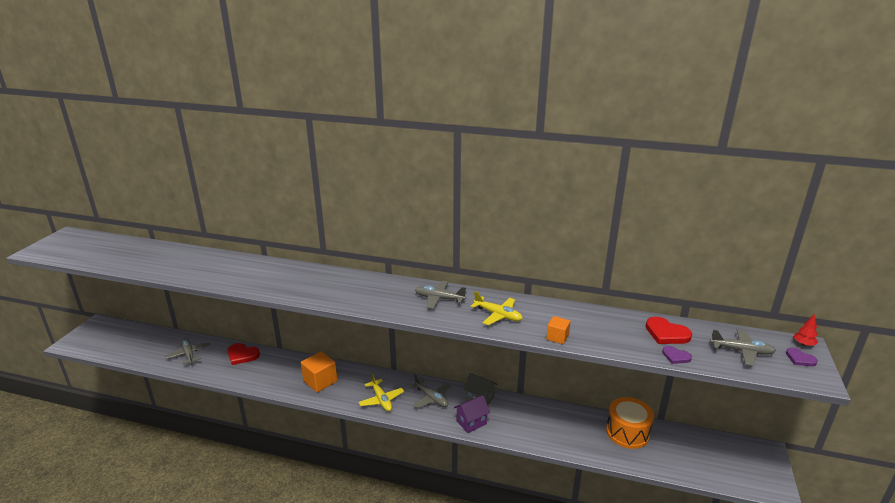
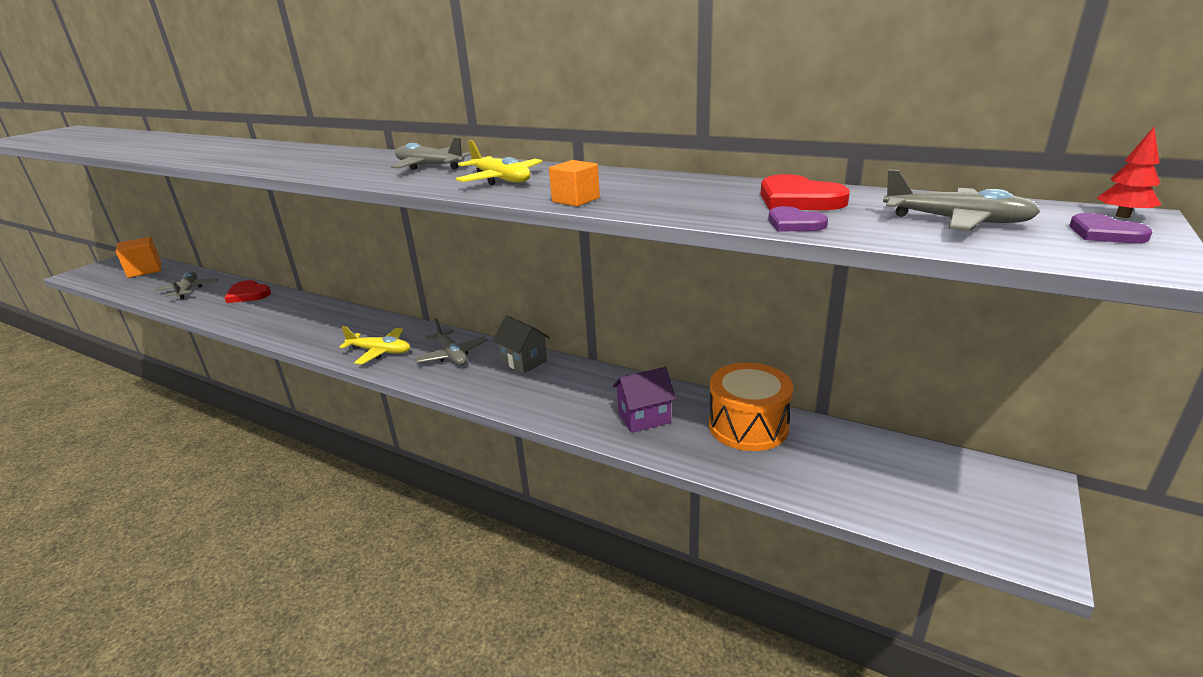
camera: 15 degrees right, 0 degrees up
(320, 381) = (317, 326): orange cube -> orange cube (145, 270)
(381, 400) = (380, 351): yellow plane -> yellow plane turned 60 degrees counterclockwise
(471, 422) = (489, 389): purple house -> purple house (644, 418)

